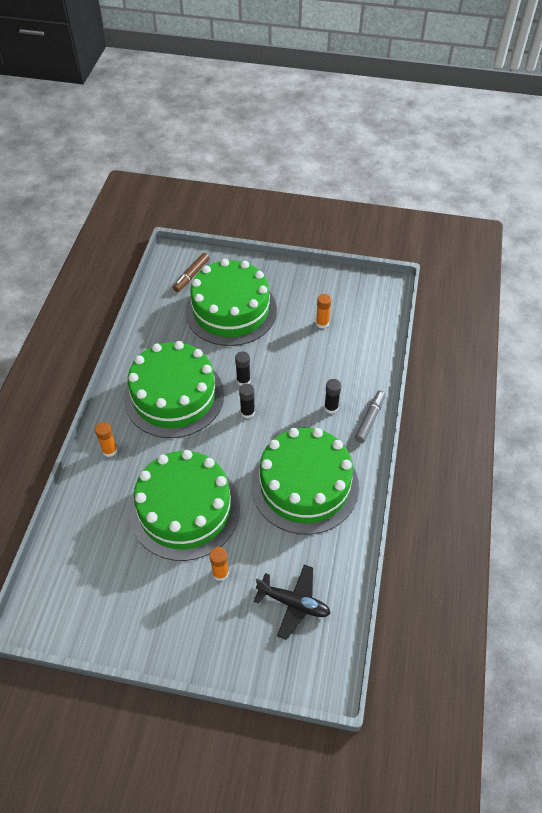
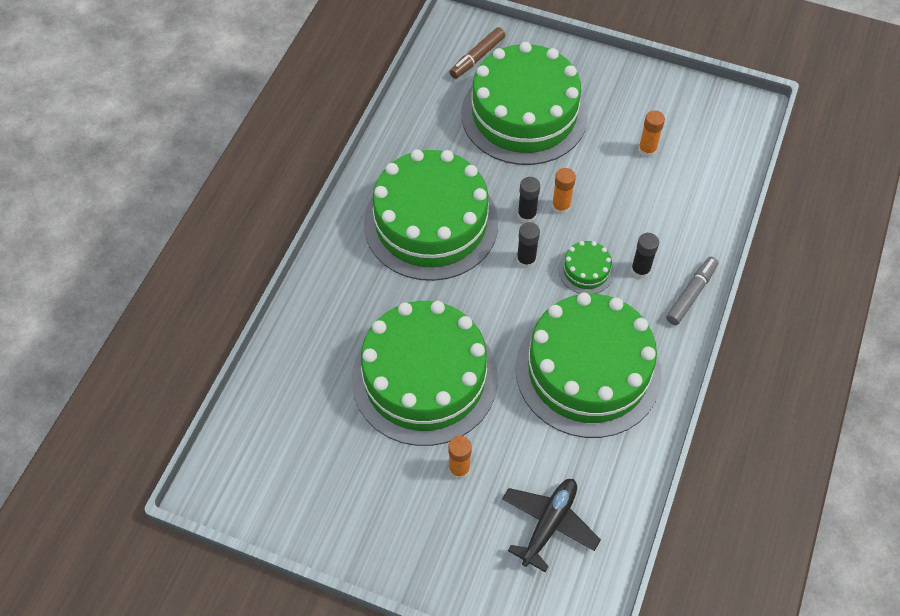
camera: 10 degrees right, 5 degrees up
(110, 450) = (337, 284): orange glue stick -> orange glue stick (561, 206)
(292, 413) = (586, 270): none -> green cake
(293, 603) = (549, 524): black plane -> black plane turned 90 degrees counterclockwise

